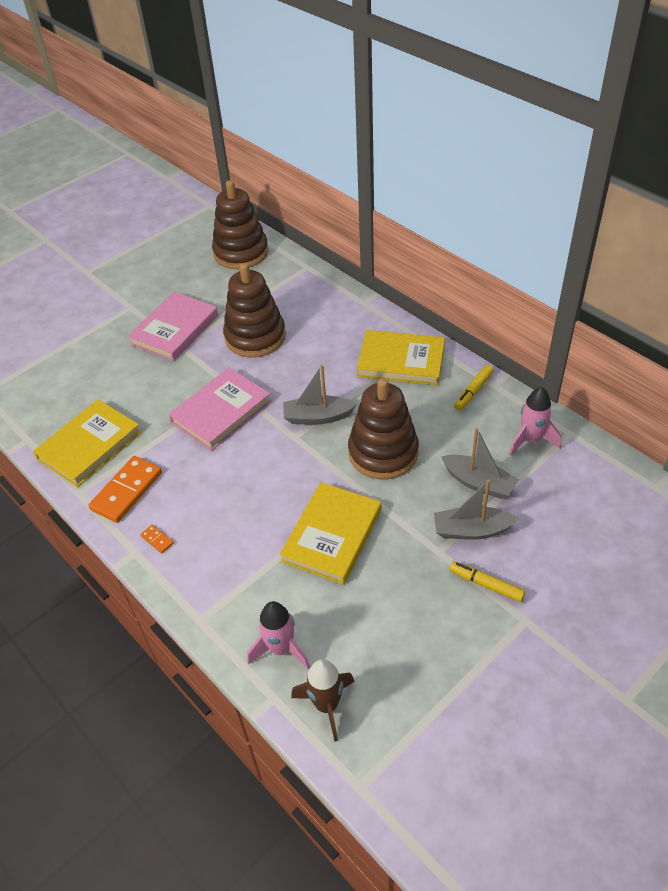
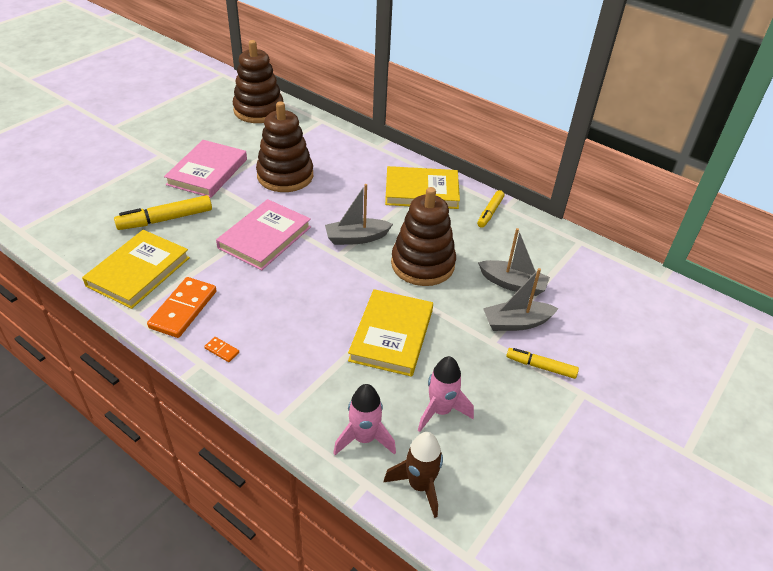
camera: 15 degrees left, 5 degrees down
(124, 386) = (165, 219): none -> yellow marker
(530, 440) = (548, 248): pink rocket -> pink rocket (440, 411)

